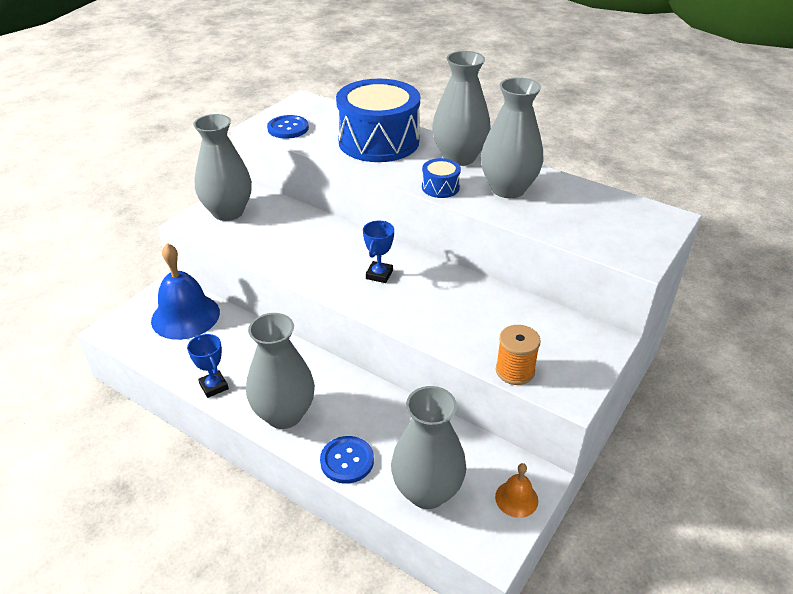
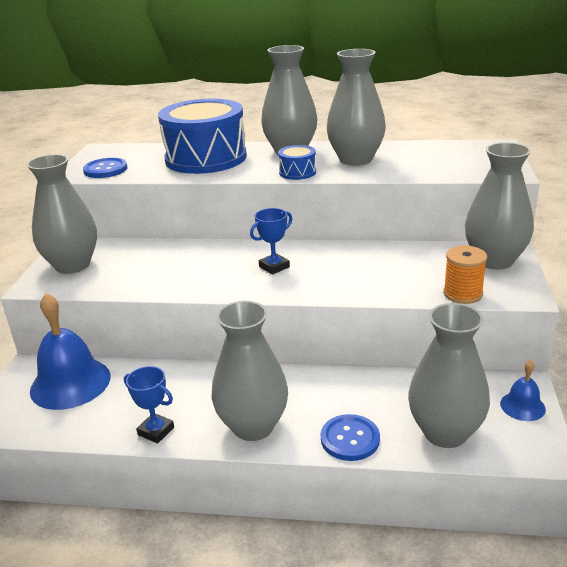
camera: 25 degrees left, 10 degrees down
(379, 274) = (274, 267): blue trophy -> blue trophy turned 60 degrees clockwise
(516, 498) = (522, 406): orange bell -> blue bell
(581, 345) = (494, 260): none -> grey vase

